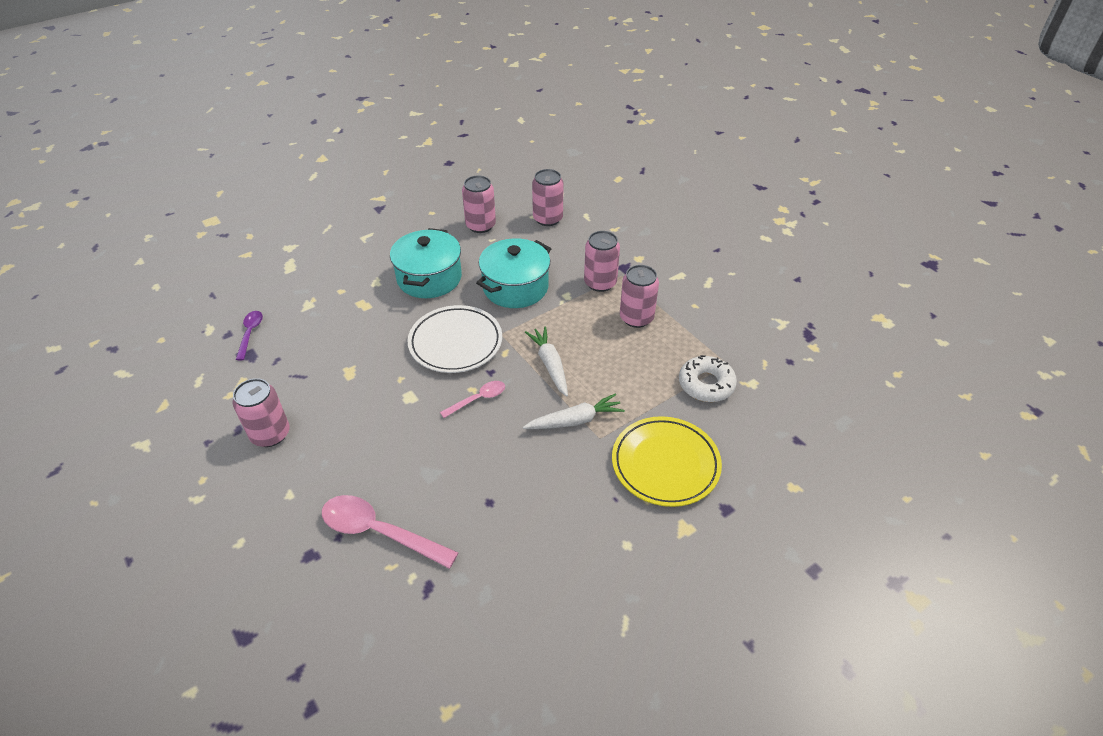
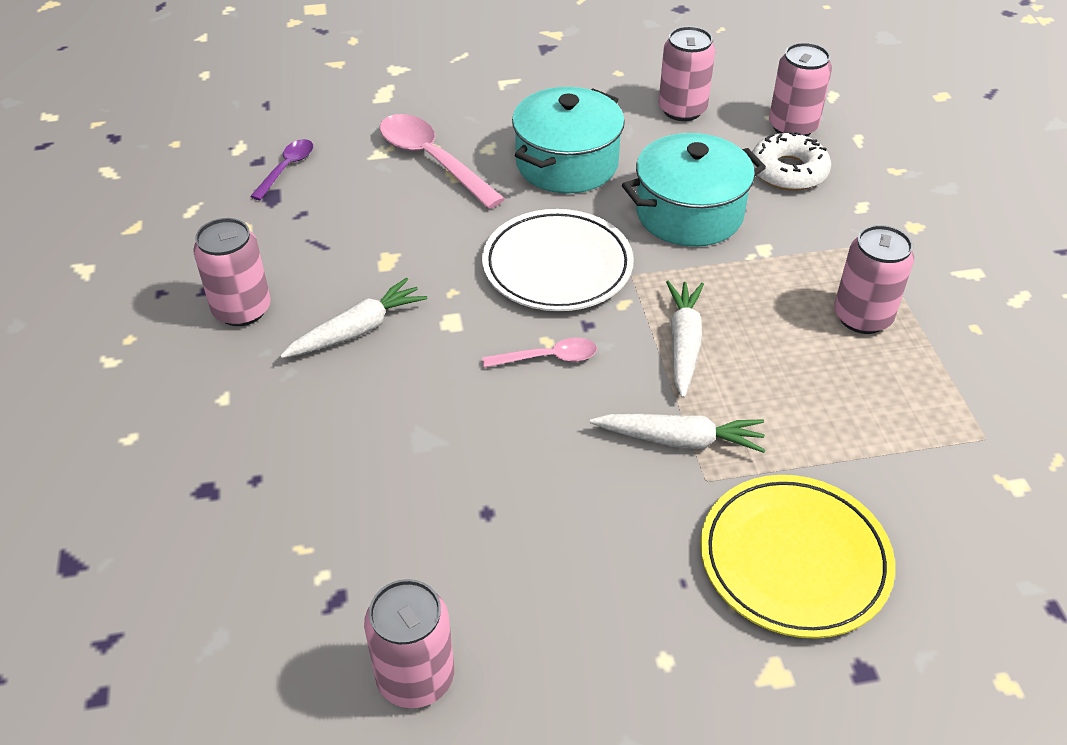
camera: 25 degrees right, 0 degrees up
(353, 422) = (357, 330): none -> white carrot
(379, 532) = (312, 495): pink spoon -> pink spoon (432, 161)
(600, 283) = (829, 246): pink can -> pink can (415, 677)
(706, 384) = (931, 459): white donut -> white donut (788, 171)

